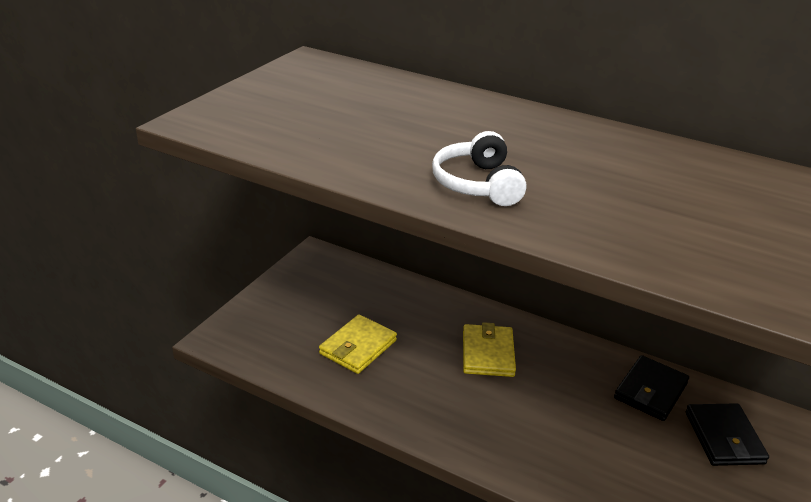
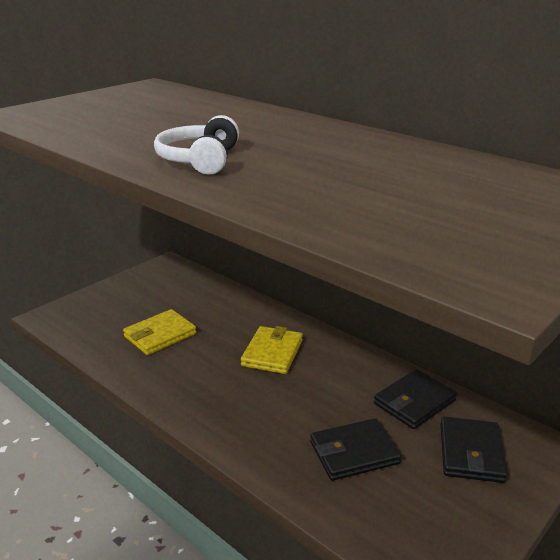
camera: 15 degrees right, 5 degrees down
(621, 455) = (354, 453): none -> black wallet

